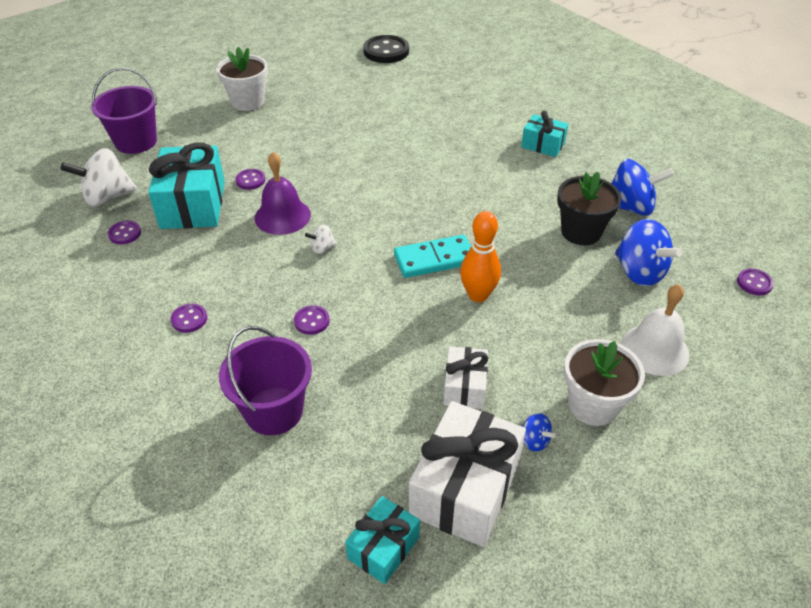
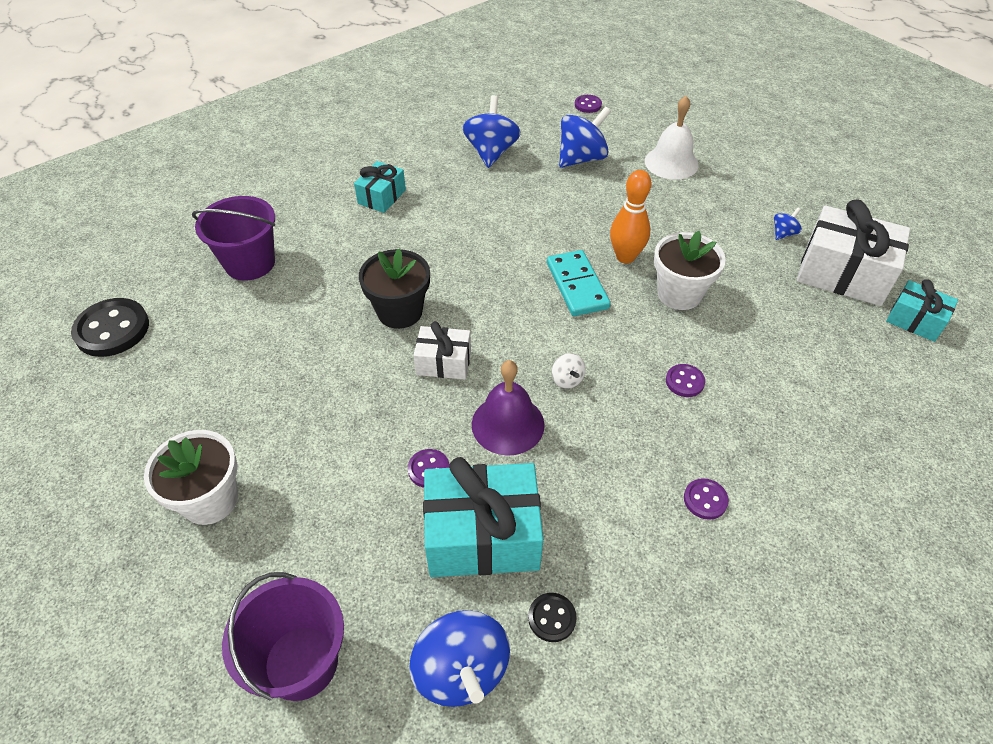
camera: 90 degrees left, 5 degrees up
(107, 197) = (461, 670): white spinning top -> blue spinning top
(125, 233) = (552, 618): purple button -> black button
(274, 411) = (810, 403): purple bucket -> purple bucket (250, 263)
(465, 387) = (741, 270): white gift -> white gift (443, 362)
(581, 232) = (529, 185): black flower pot -> black flower pot (400, 312)
(593, 405) = (738, 200): white flower pot -> white flower pot (679, 294)

